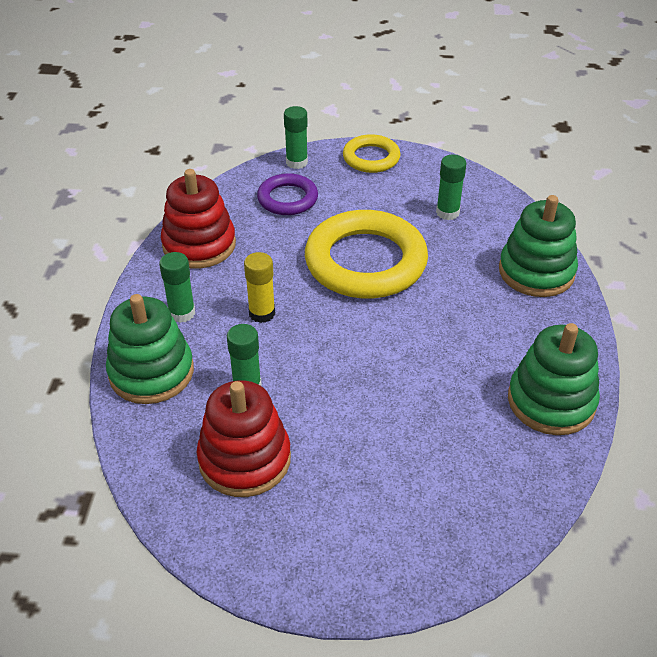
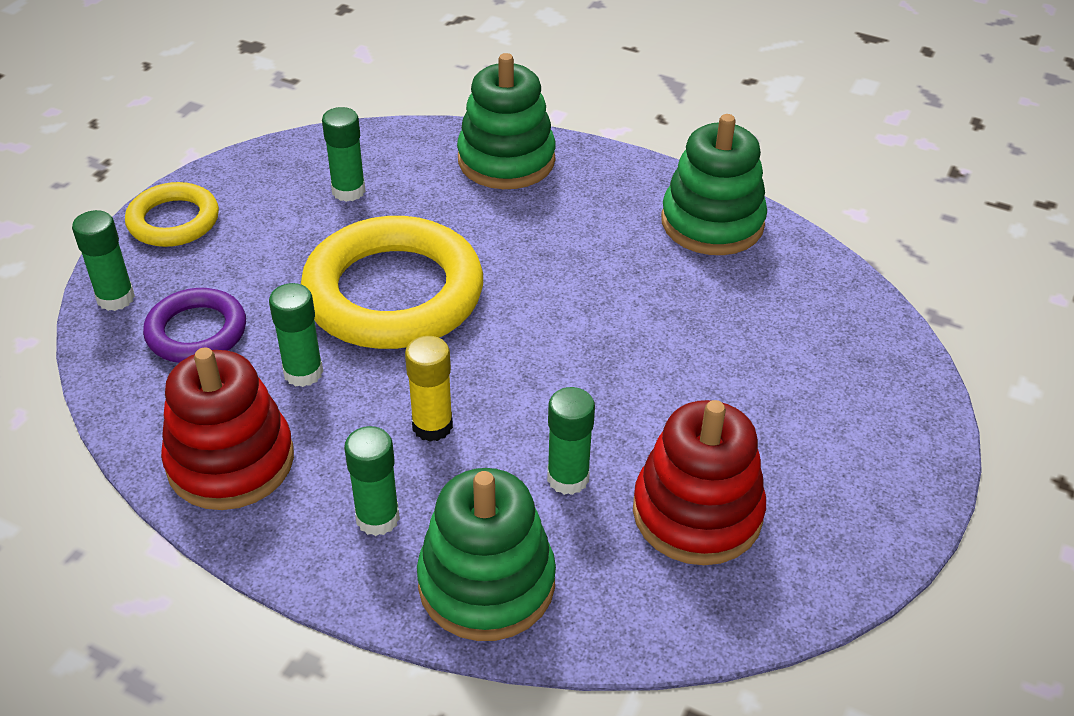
camera: 70 degrees left, 0 degrees up
(278, 248) = (303, 372): none -> green glue stick

